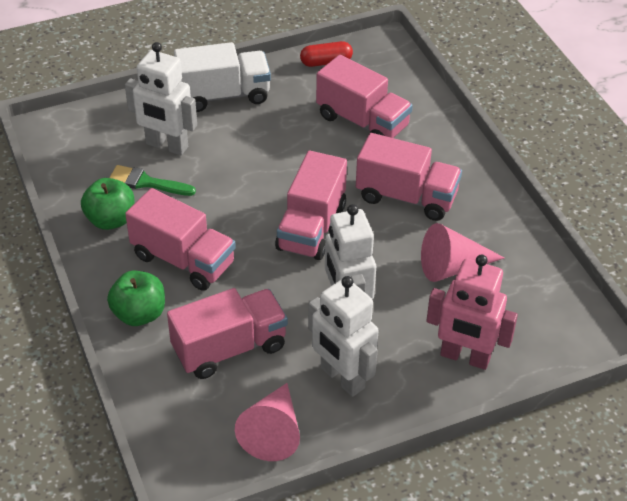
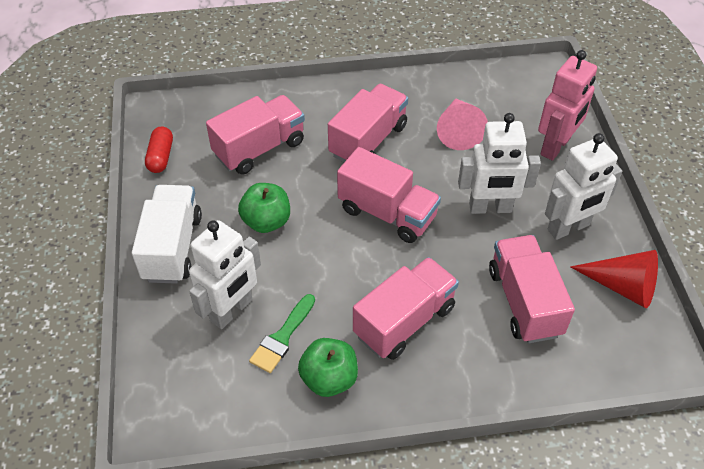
camera: 75 degrees left, 5 degrees up
(139, 314) = (469, 370): green apple -> green apple (266, 221)
(273, 431) = (622, 286): pink cone -> red cone

